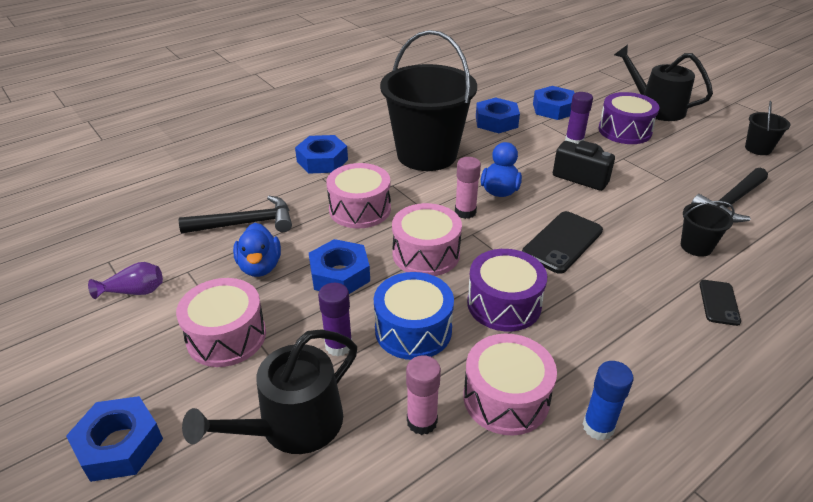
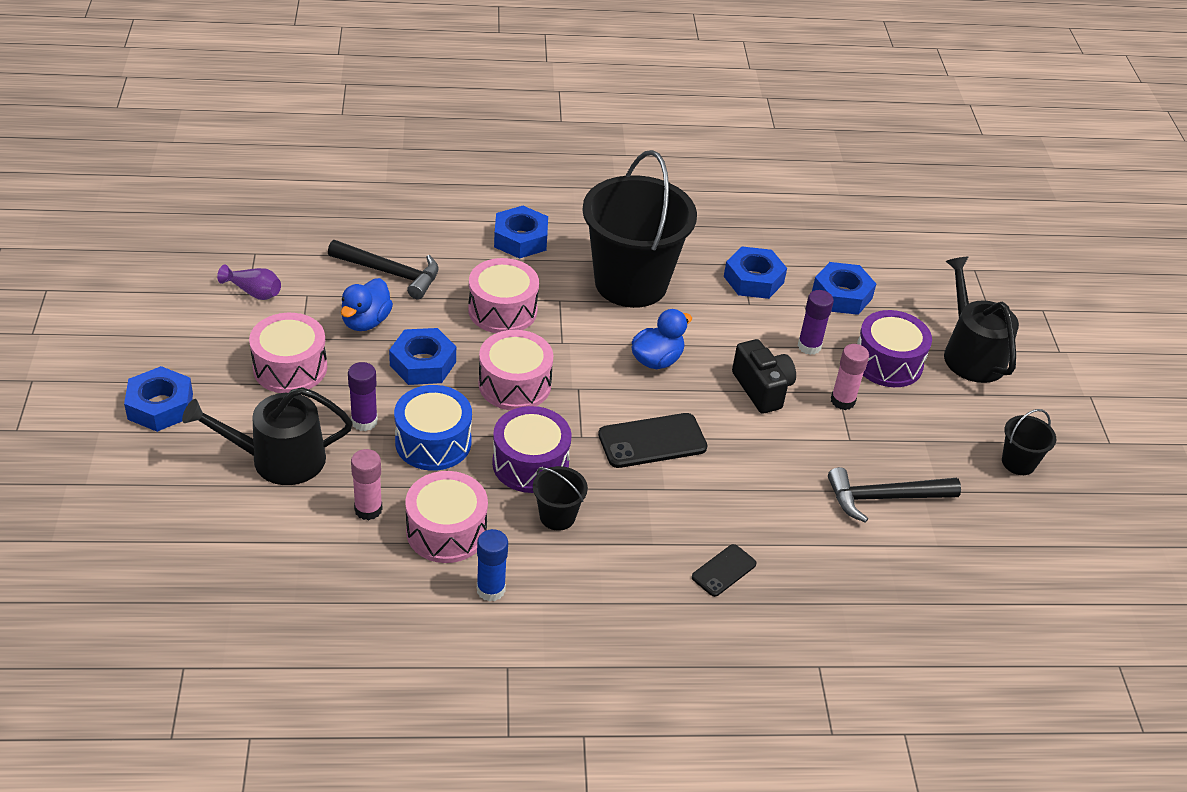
camera: 30 degrees right, 5 degrees up
(465, 212) = (596, 364): pink glue stick -> pink glue stick (842, 401)
(696, 246) = (778, 516): black bucket -> black bucket (557, 516)

